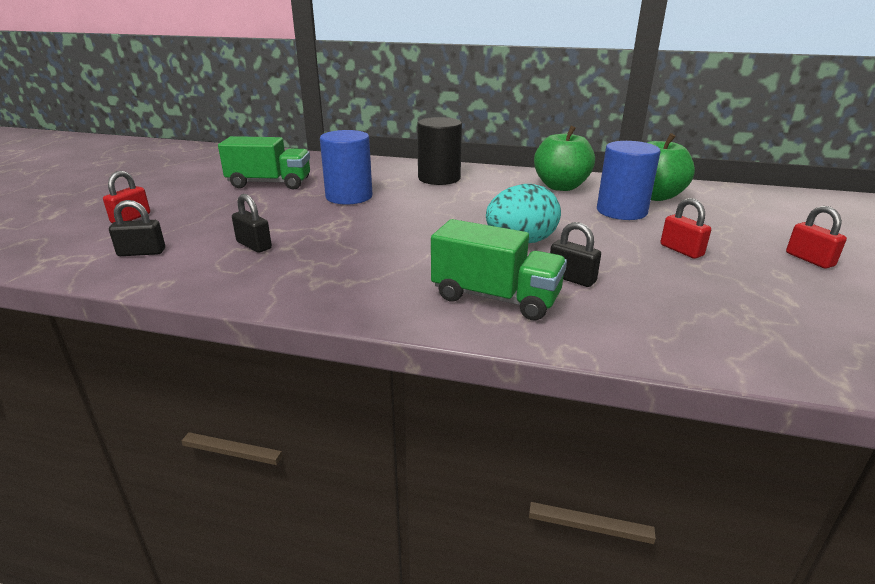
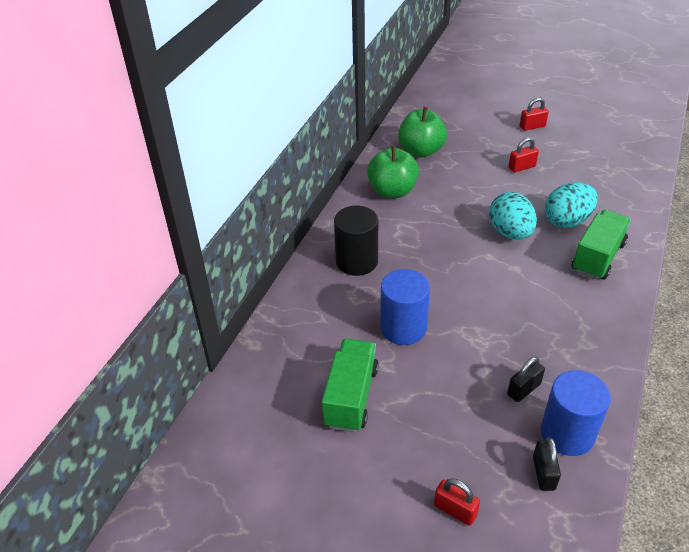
camera: 80 degrees left, 15 degrees up
(571, 278) = (567, 221): black padlock -> turquoise egg
(621, 211) = (452, 174): blue cylinder -> blue cylinder (567, 433)

